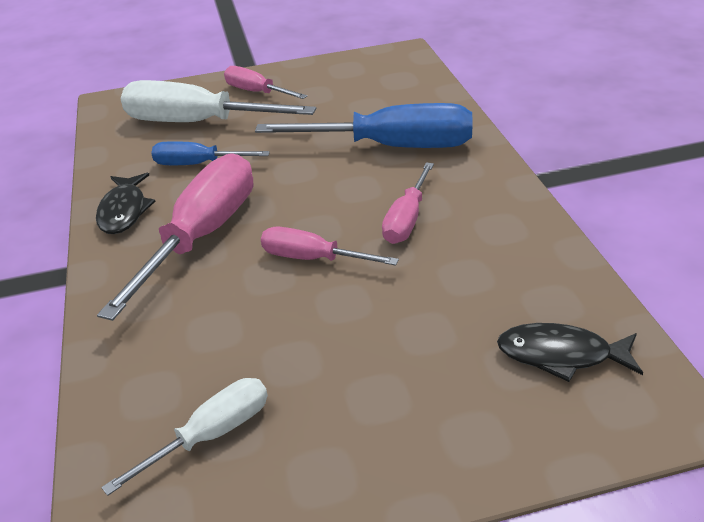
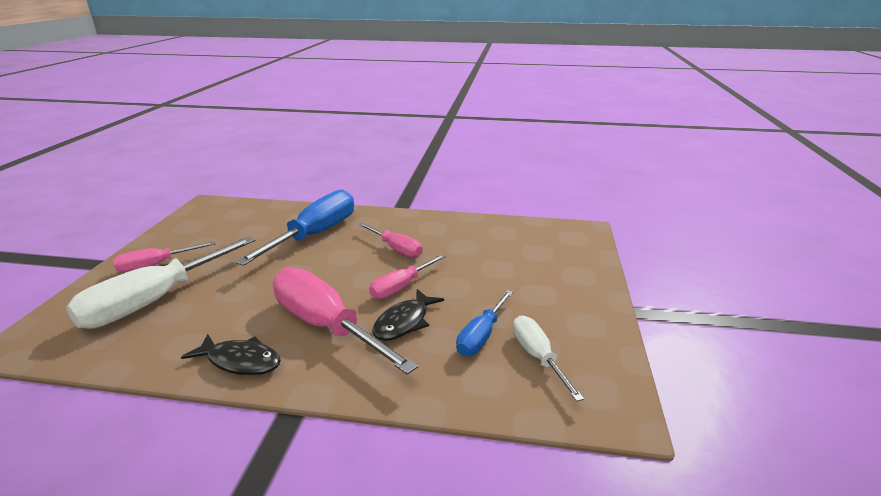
camera: 70 degrees left, 10 degrees down
(197, 164) = (222, 312): blue screwdriver -> blue screwdriver (481, 336)
(561, 355) = (538, 240): black fish -> black fish (404, 322)

